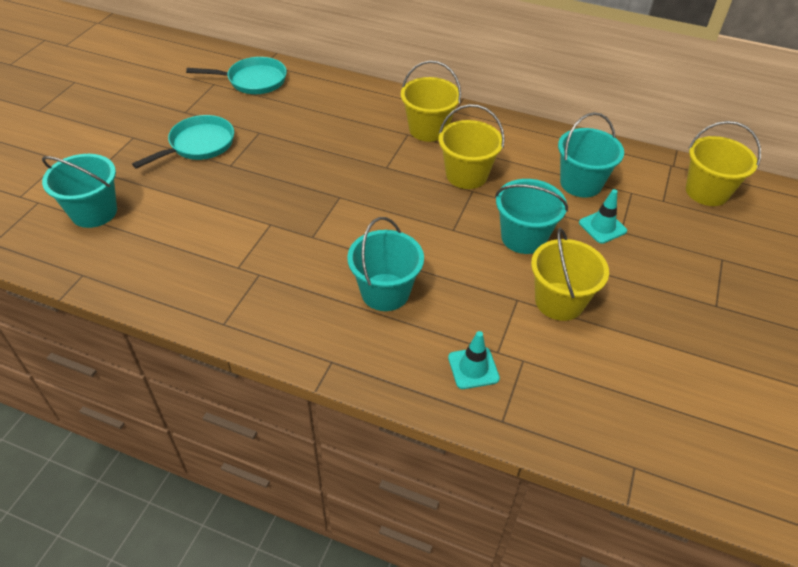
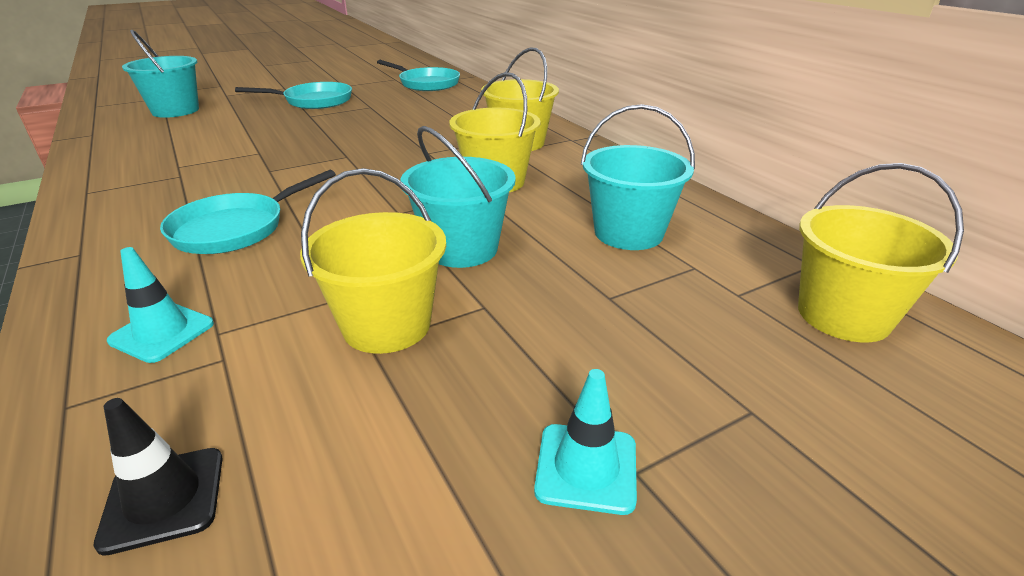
camera: 40 degrees right, 15 degrees down
(385, 292) = (236, 228): turquoise bucket -> turquoise pan
(601, 416) = (164, 499): none -> black traffic cone
(602, 227) = (587, 282): turquoise traffic cone -> turquoise traffic cone (586, 468)

